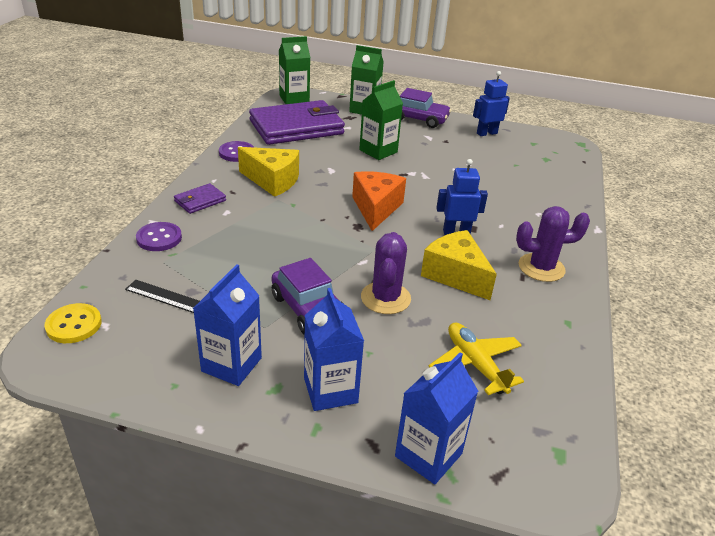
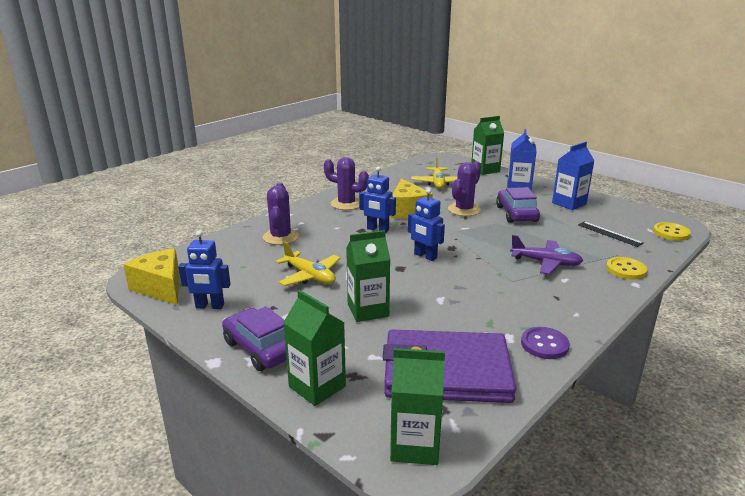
camera: 150 degrees left, 10 degrees down
(159, 238) = (626, 270): purple button -> yellow button
(200, 201) = (591, 294): purple wallet -> none
(249, 228) = (545, 263): none -> purple plane
(272, 181) = (510, 299): yellow cheese -> yellow cheese (161, 287)
(376, 208) = (425, 256): orange cheese -> blue robot
(428, 455) = (485, 170): blue carton -> green carton
(452, 167) = (310, 276): none -> yellow plane
(534, 199) = (281, 237): none -> purple cactus

